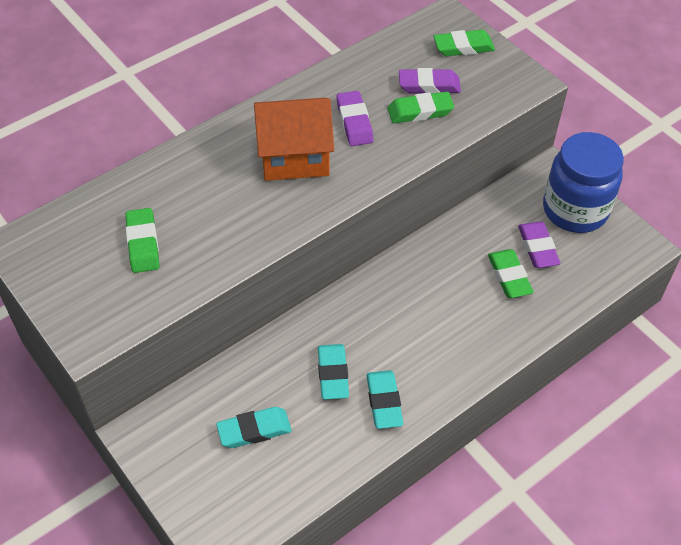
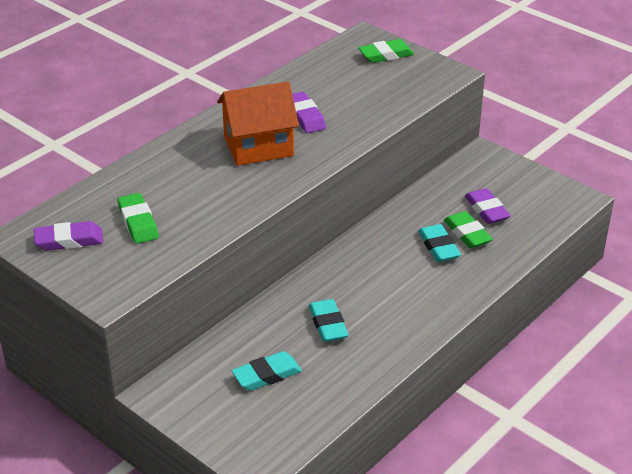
camera: 10 degrees left, 15 degrees down
(384, 402) = (381, 338): turquoise eraser -> turquoise eraser (438, 247)
(420, 111) = (361, 103): green eraser -> none
(429, 85) = (363, 84): purple eraser -> purple eraser (69, 240)
(575, 210) = (511, 179): blue jar -> none

